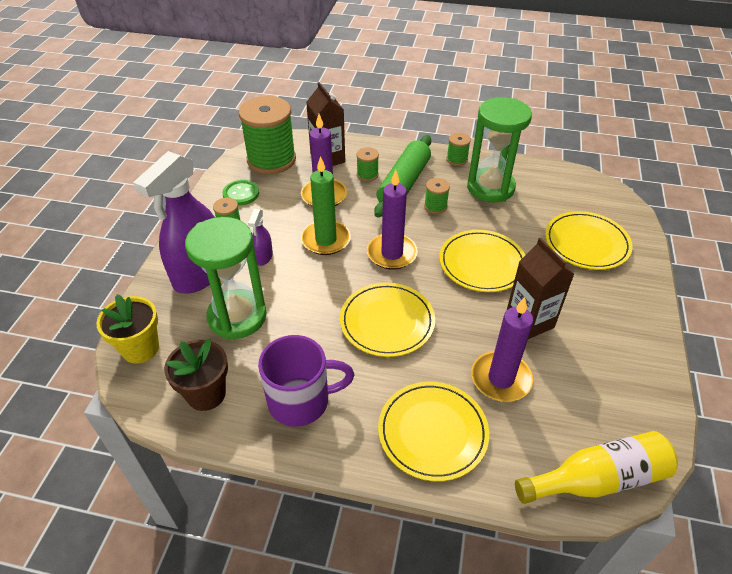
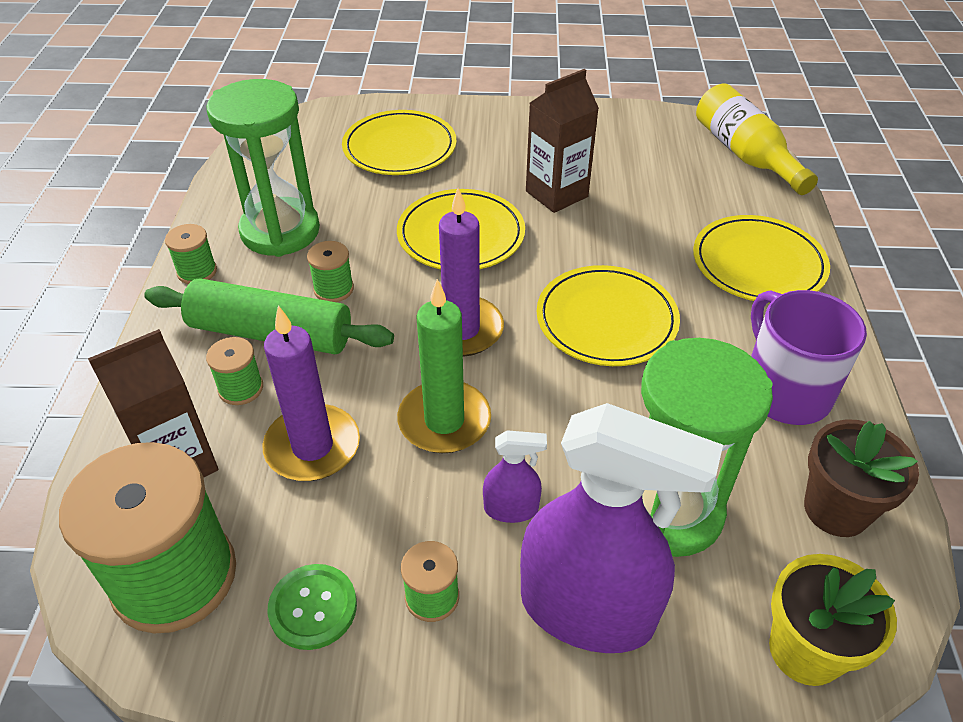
camera: 100 degrees left, 0 degrees up
(501, 379) = (656, 215): purple candle -> none

